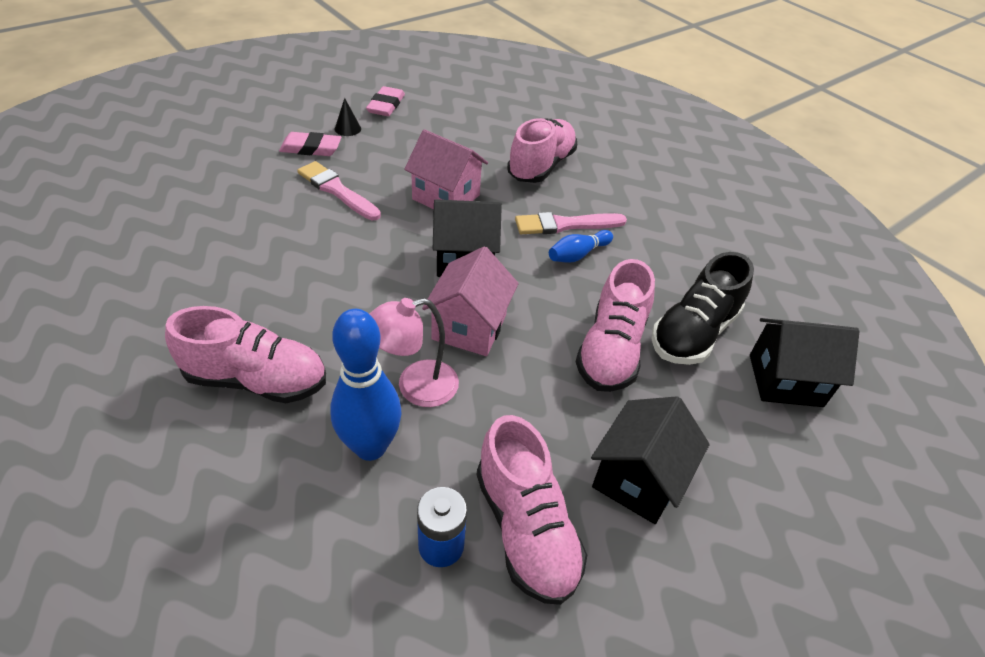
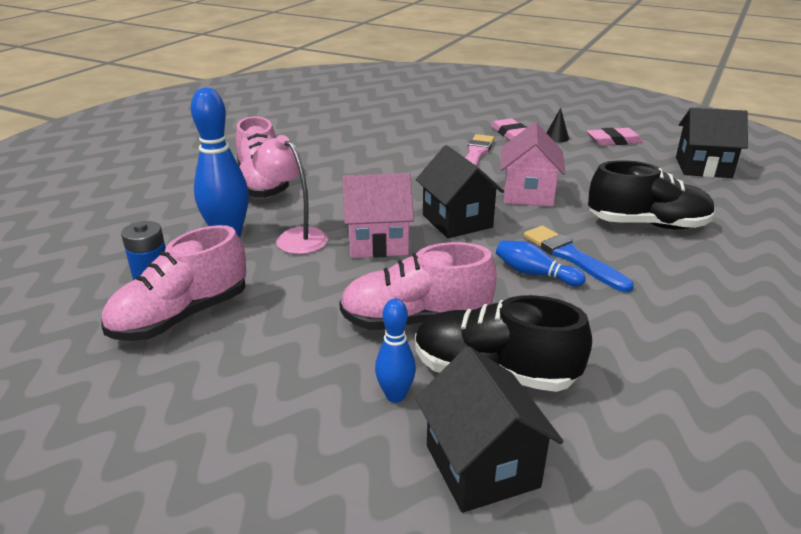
camera: 70 degrees right, 15 degrees down
(541, 166) = (647, 224): pink shoe -> black shoe
(565, 225) = (572, 257): pink brush -> blue brush
(638, 479) = (259, 367): black house -> black house (703, 167)
(703, 398) = (395, 395): none -> blue bowling pin

